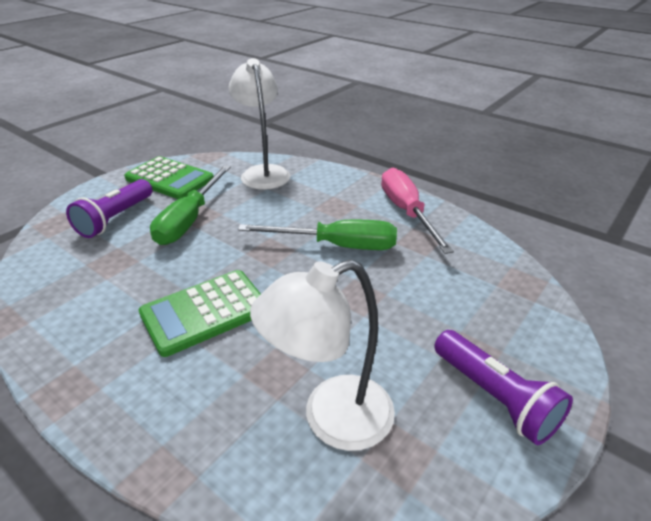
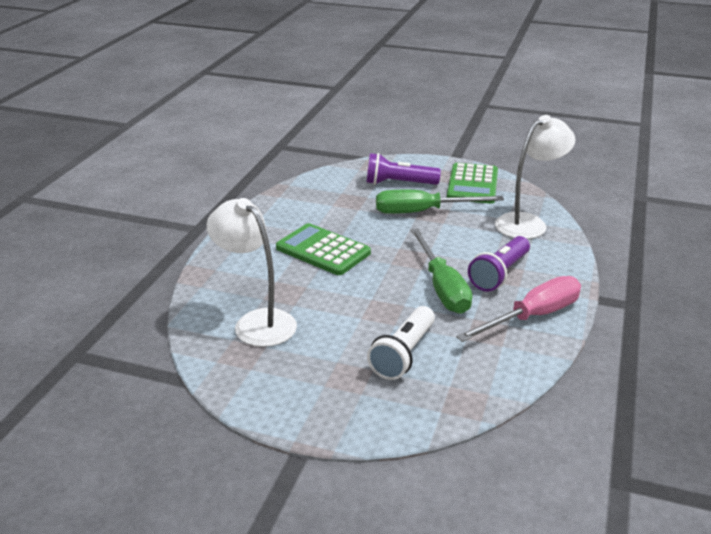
camera: 70 degrees right, 5 degrees down
(441, 301) = (403, 354): none -> white flashlight
(494, 397) = (308, 391): purple flashlight -> purple flashlight (499, 274)

